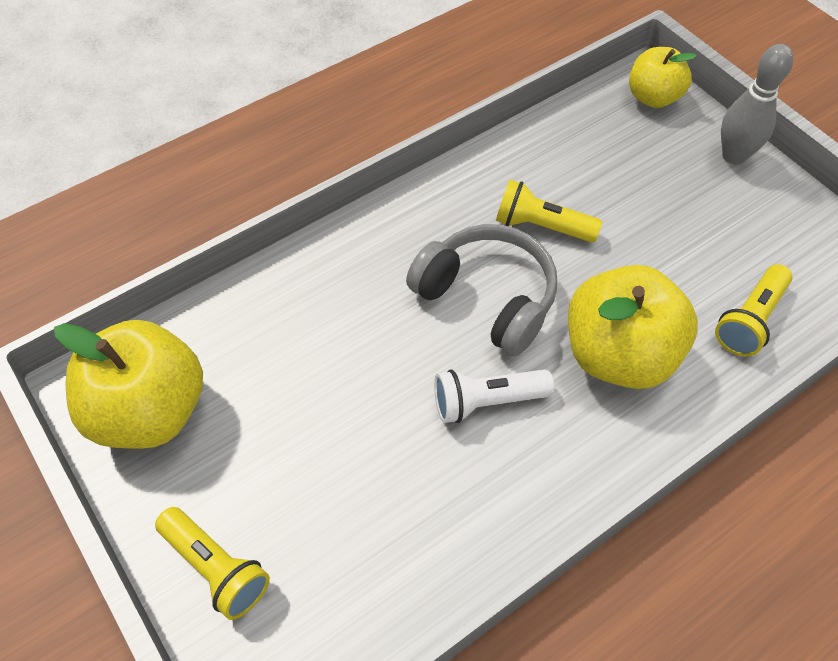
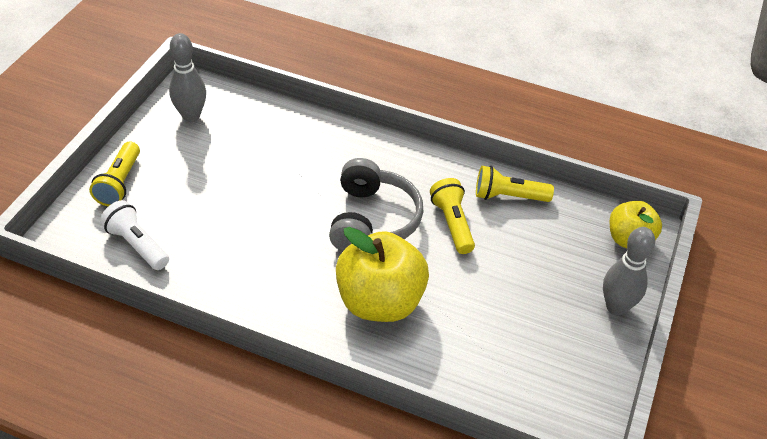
camera: 55 degrees right, 10 degrees down
(150, 411) = (191, 116): yellow apple -> grey bowling pin
(487, 401) = (296, 250): white flashlight -> white flashlight (137, 245)
(750, 320) = (466, 365): yellow flashlight -> yellow flashlight (508, 196)

